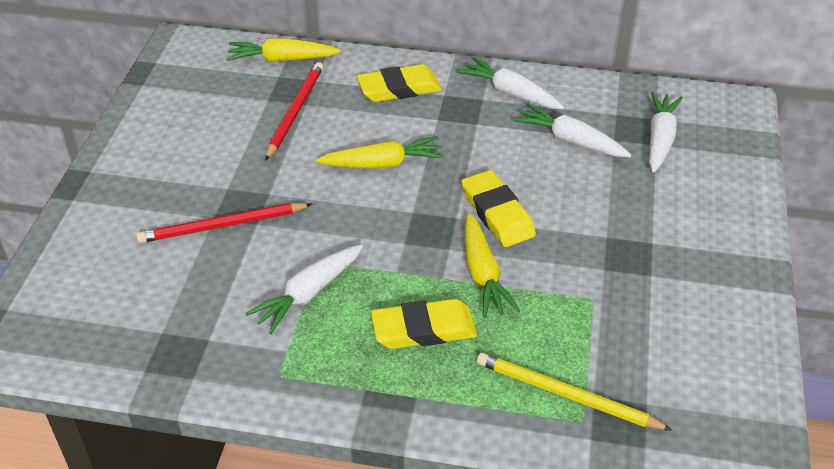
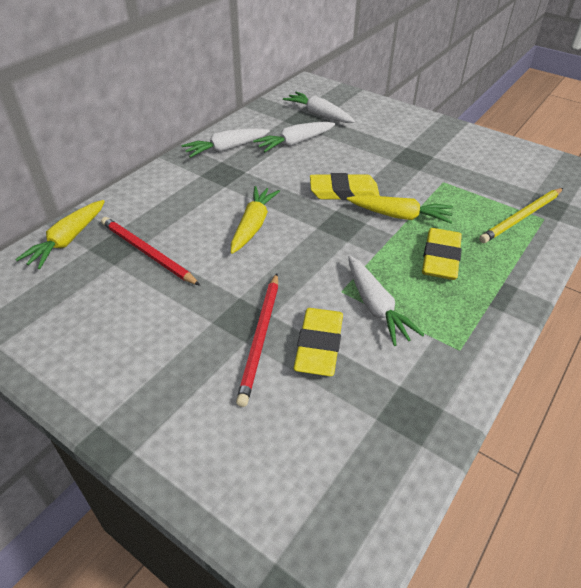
camera: 65 degrees left, 0 degrees up
(399, 88) = (172, 192): yellow eraser -> yellow eraser (319, 345)

